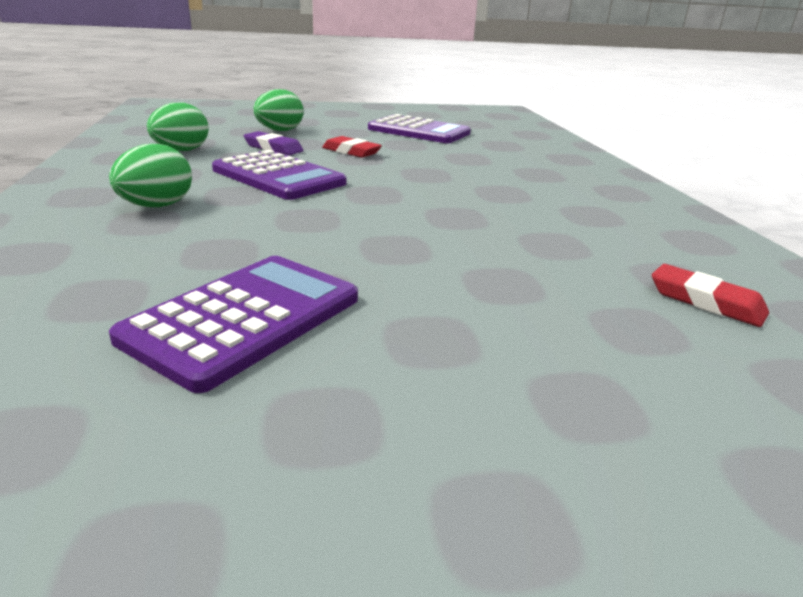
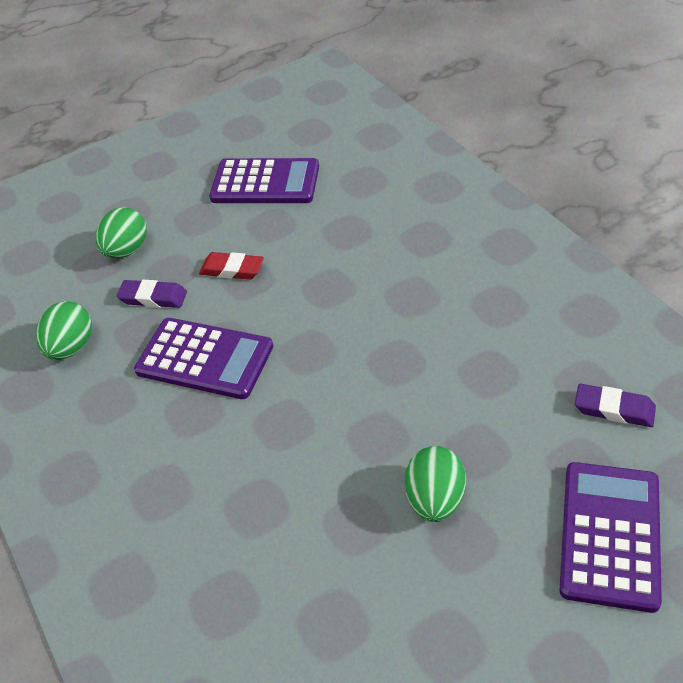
camera: 15 degrees left, 20 degrees up
(156, 206) = (148, 464): green egg -> green egg (435, 499)
(244, 318) = (337, 577): purple calculator -> purple calculator (610, 535)
(706, 301) = (614, 409): red eraser -> purple eraser

